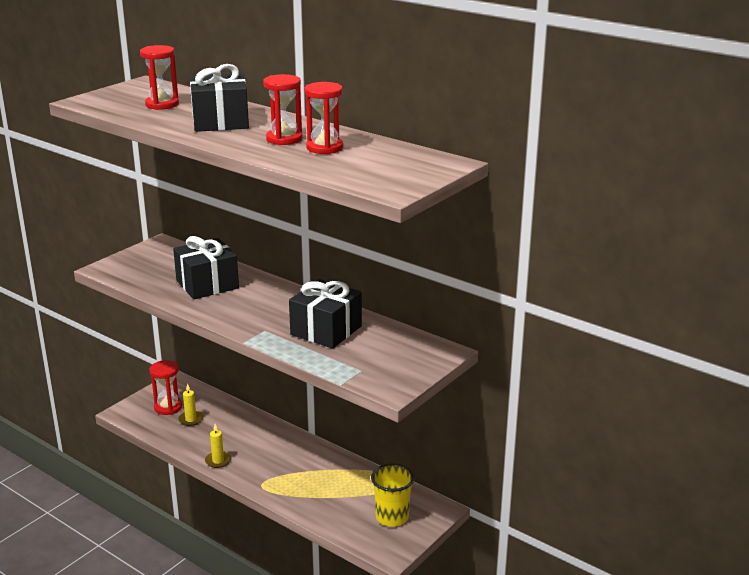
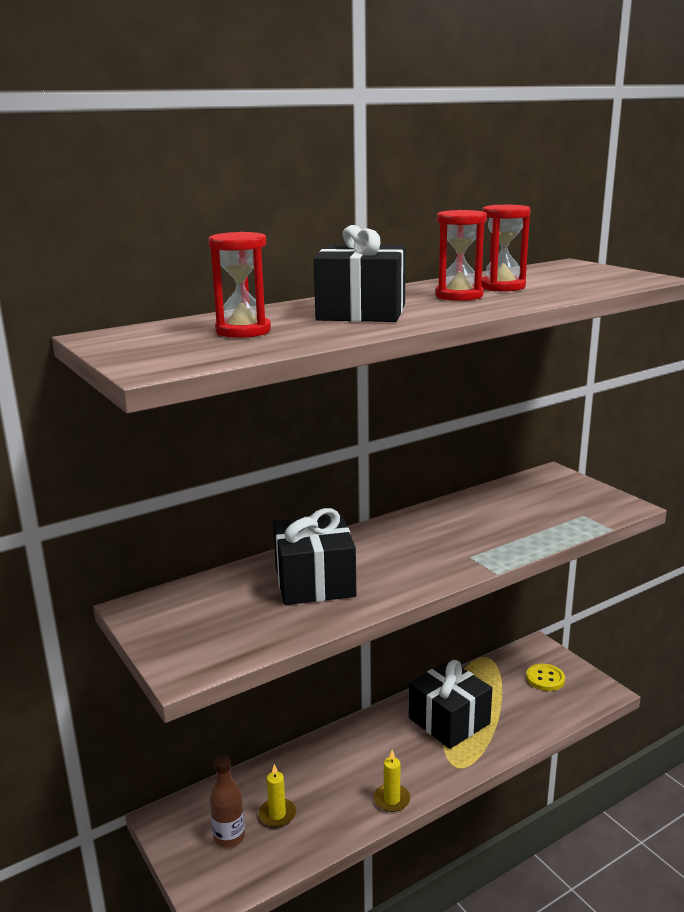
camera: 70 degrees left, 5 degrees down
(168, 407) = (229, 836): red hourglass -> brown bottle
(326, 330) = (486, 521): black gift -> black gift (449, 721)
(392, 517) = (545, 679): yellow cup -> yellow button

